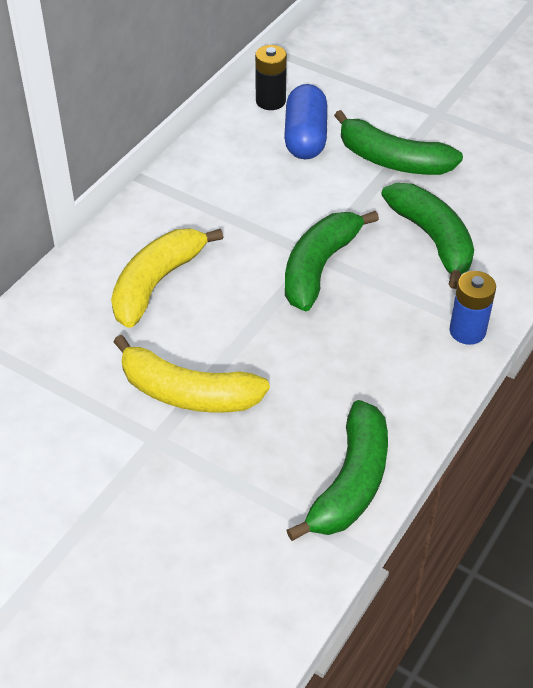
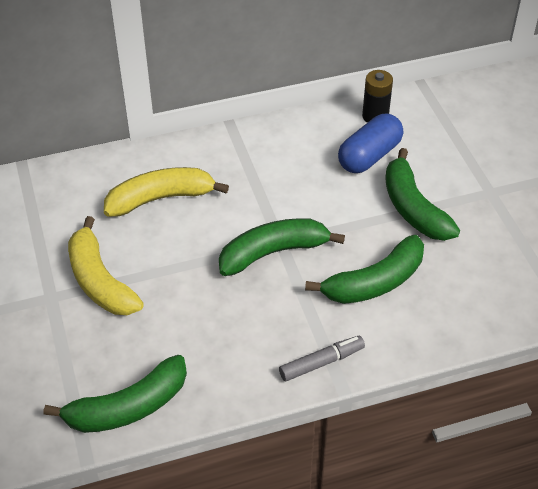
camera: 40 degrees right, 0 degrees up
(432, 239) = (374, 282): green banana -> green banana turned 45 degrees clockwise
(467, 331) = (321, 362): blue battery -> grey marker

